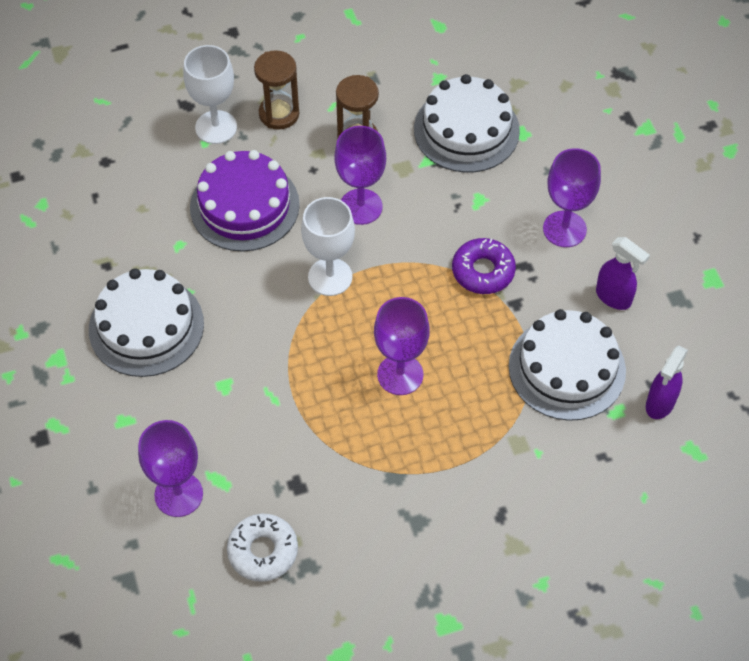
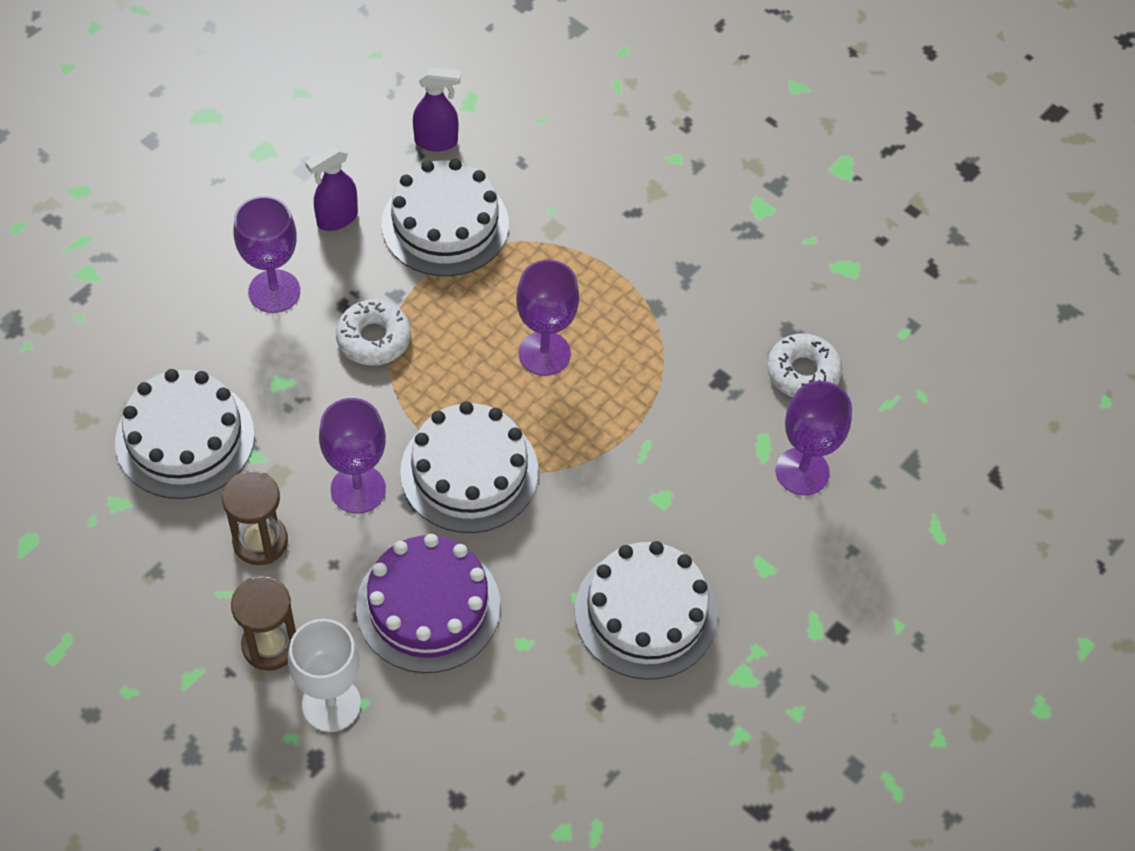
camera: 125 degrees left, 0 degrees up
(330, 277) = (469, 472): white goblet -> white cake
(483, 271) = (374, 339): purple donut -> white donut
(613, 297) = (336, 219): purple spray bottle -> purple spray bottle turned 135 degrees counterclockwise

